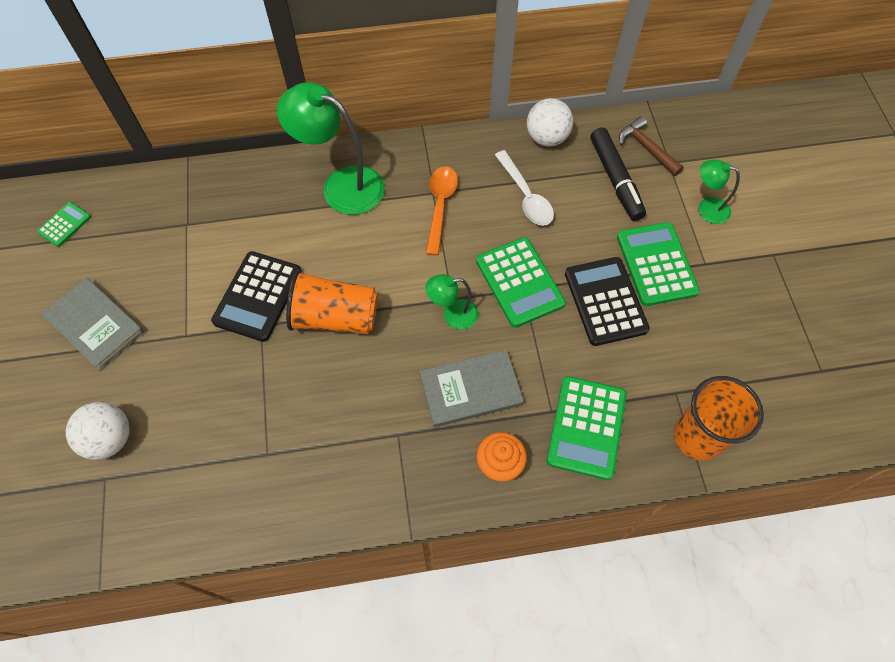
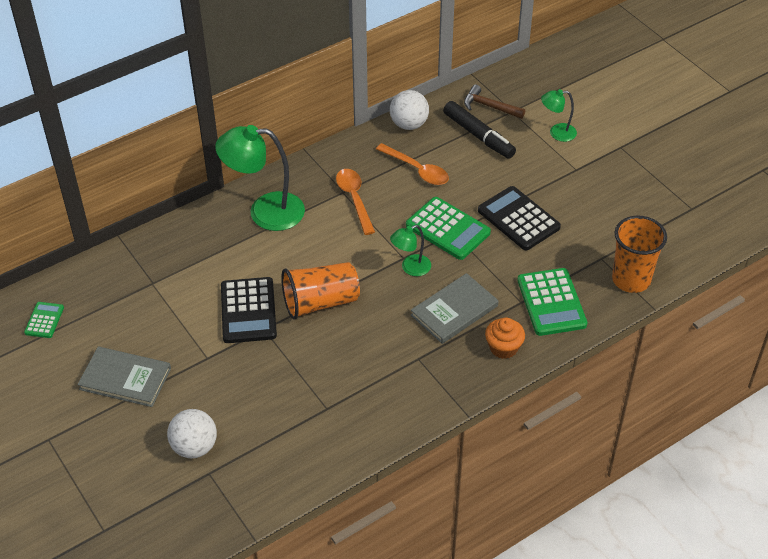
camera: 25 degrees left, 15 degrees down
(525, 196) = (417, 170): white spoon -> orange spoon
(656, 264) = (541, 182): green calculator -> none

